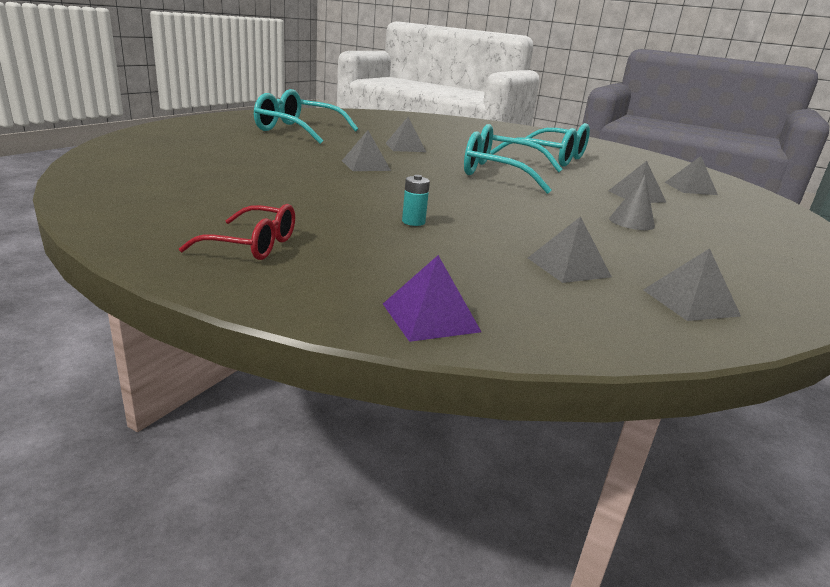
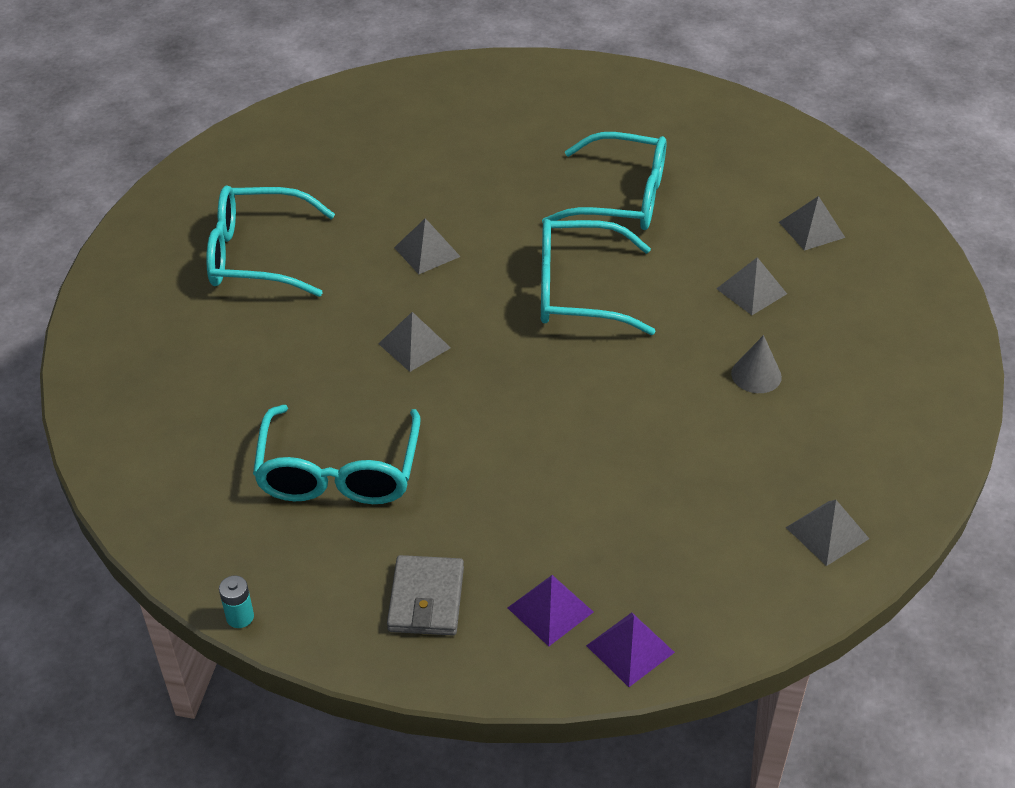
camera: 15 degrees left, 20 degrees up
(252, 245) = (426, 599): red glasses -> grey wallet
(255, 187) = (339, 471): none -> turquoise glasses
(364, 276) = (550, 609): none -> purple pyramid
(413, 222) = (541, 481): turquoise battery -> turquoise battery (240, 617)
(568, 267) = (714, 513): grey pyramid -> none

